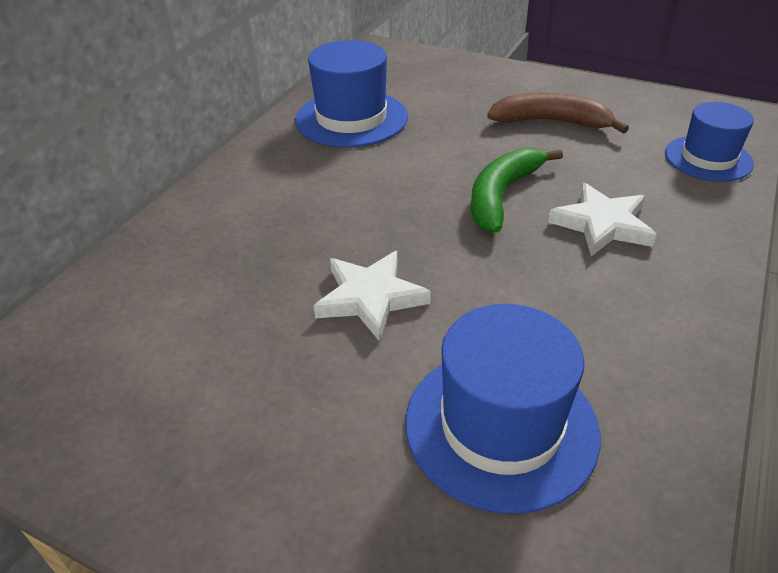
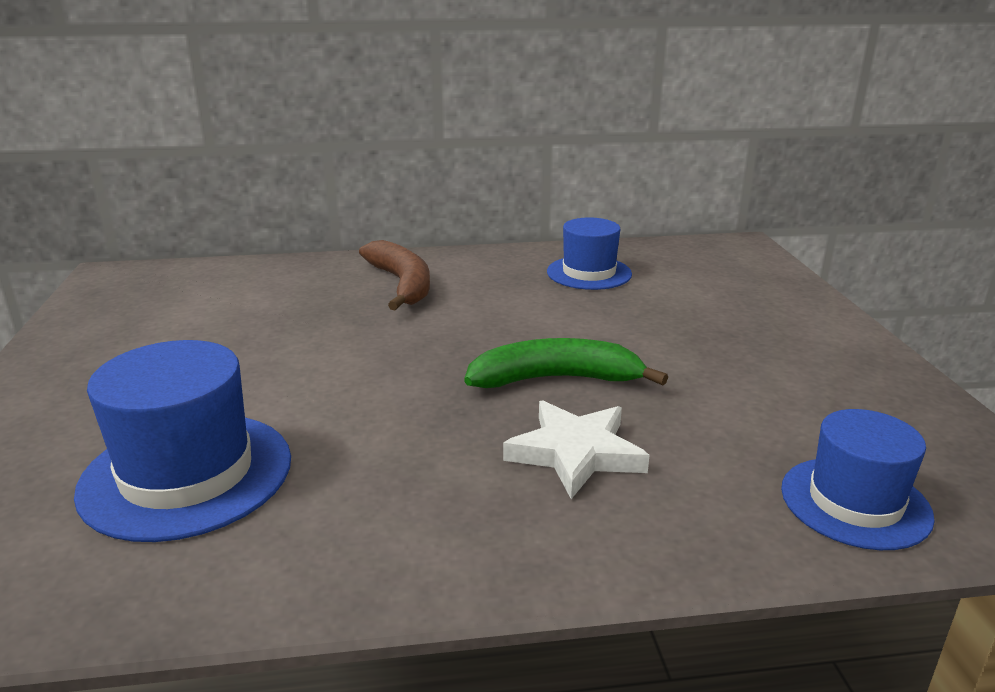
camera: 55 degrees right, 15 degrees down
(351, 118) = (589, 273): blue hat -> blue hat, size x0.66
(370, 298) = (320, 363): white star -> none
(551, 122) = (754, 368): brown banana -> brown banana (402, 284)

